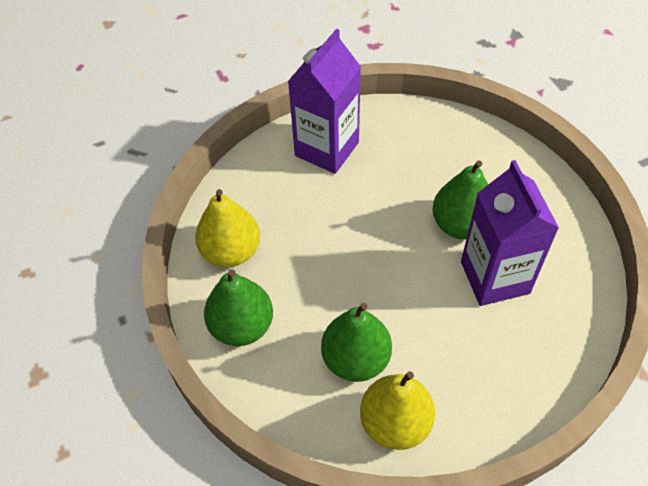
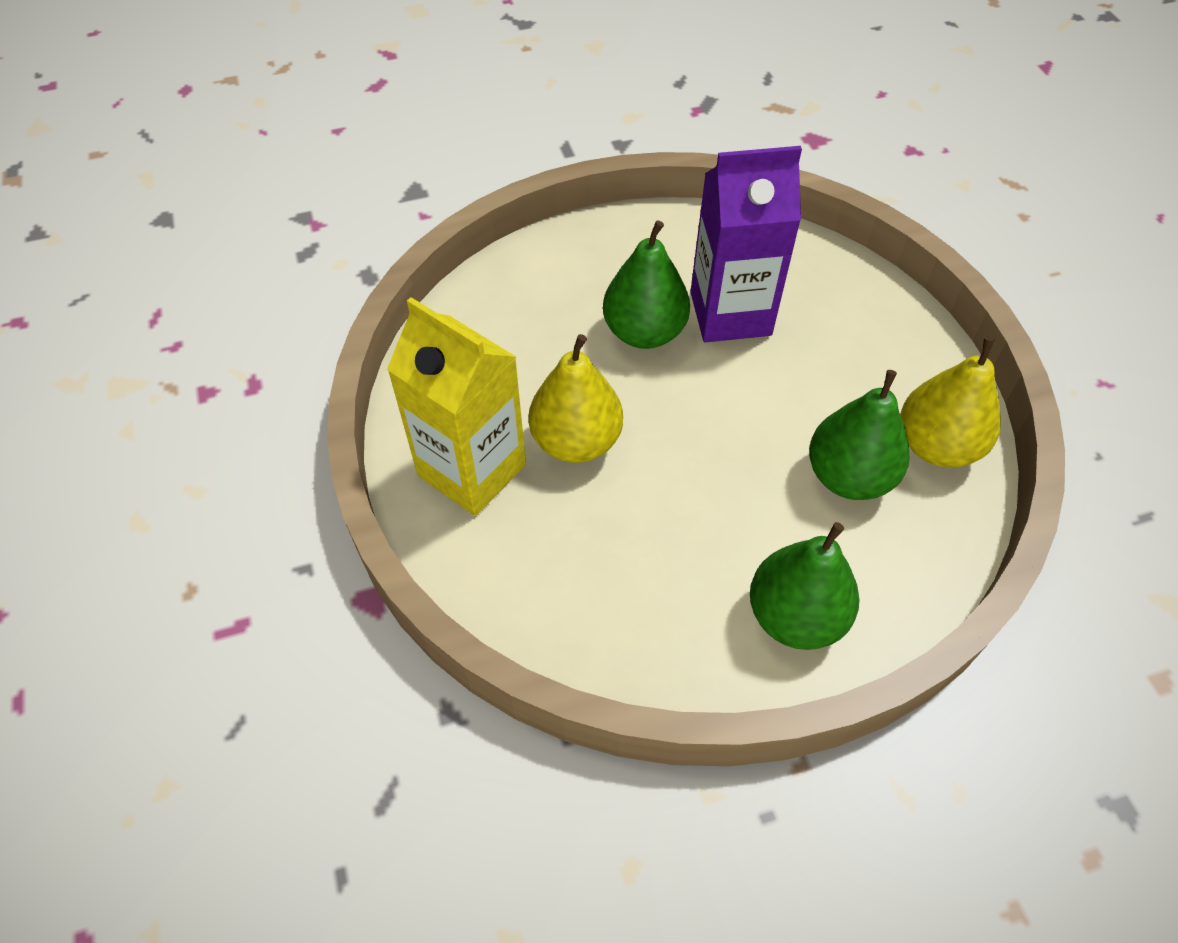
camera: 85 degrees left, 0 degrees up
(231, 251) = (656, 624): yellow pear -> yellow pear (576, 441)
(327, 149) = (472, 470): purple carton -> yellow carton

